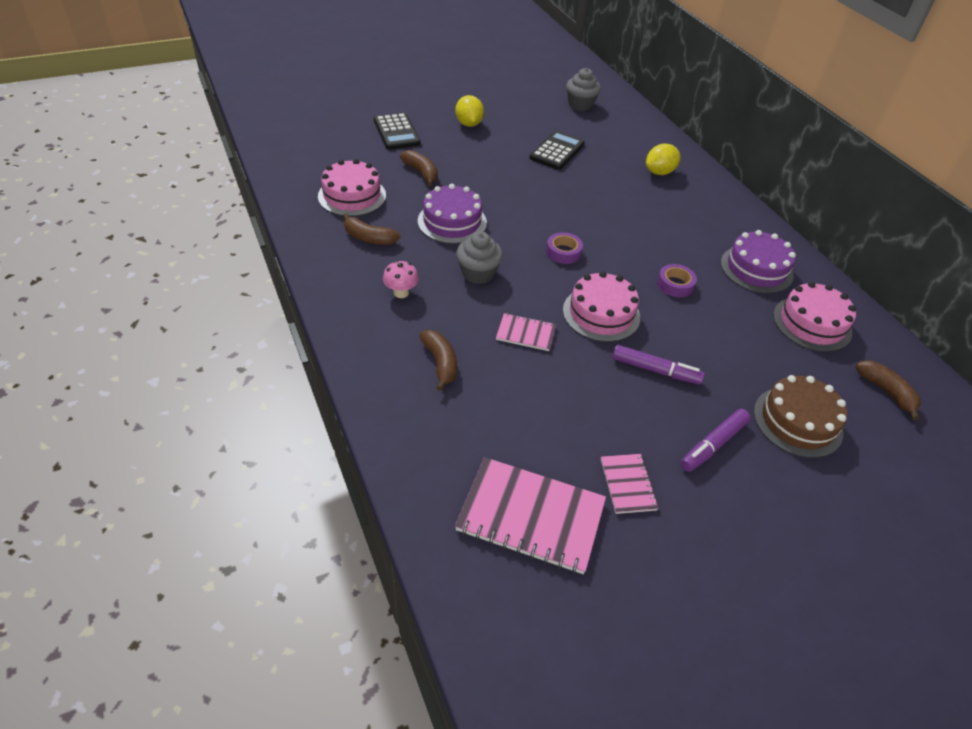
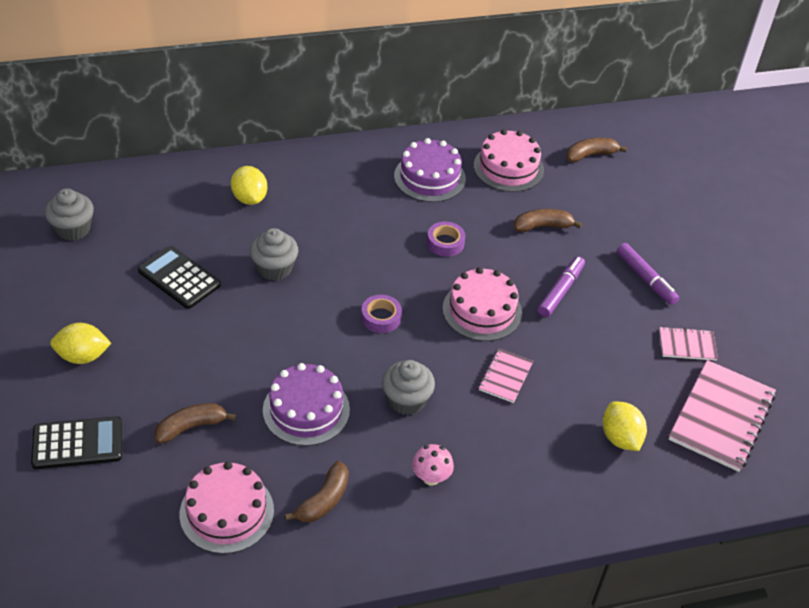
camera: 80 degrees left, 0 degrees up
(440, 363) = (543, 455): brown banana -> brown banana (542, 226)
(476, 422) = (620, 438): none -> yellow lemon
(590, 192) = (274, 268): none -> grey cupcake
(797, 421) = (621, 219): brown cake -> none

